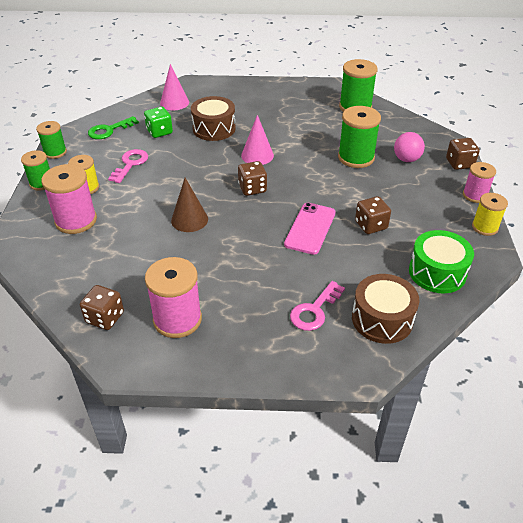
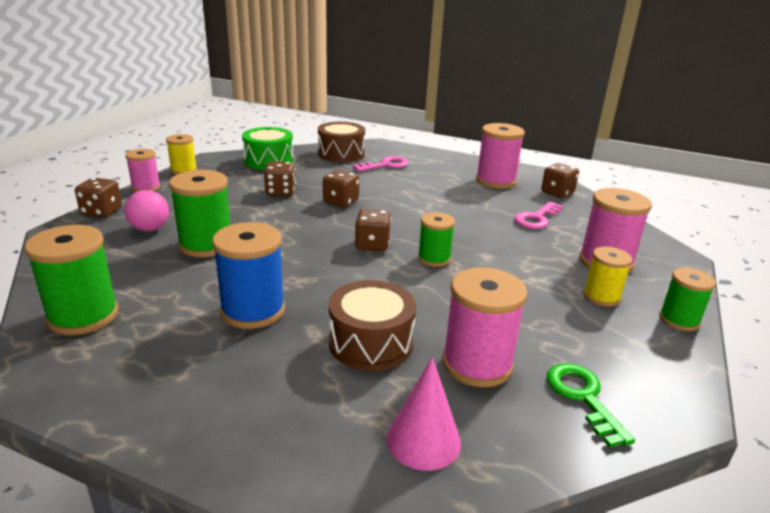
camera: 160 degrees left, 15 degrees down
(55, 152) = (683, 372): green spool -> green spool (434, 258)
(109, 130) = (583, 397): green key -> green key turned 90 degrees counterclockwise
(130, 164) = (536, 315): pink key -> pink key (536, 218)
(159, 132) = (477, 364): green dice -> pink spool
(189, 219) = (464, 234): brown cone -> none
(257, 155) = (333, 280): pink cone -> none
(283, 128) = (253, 311): none -> blue spool
(310, 228) = (341, 202): pink phone -> brown dice

